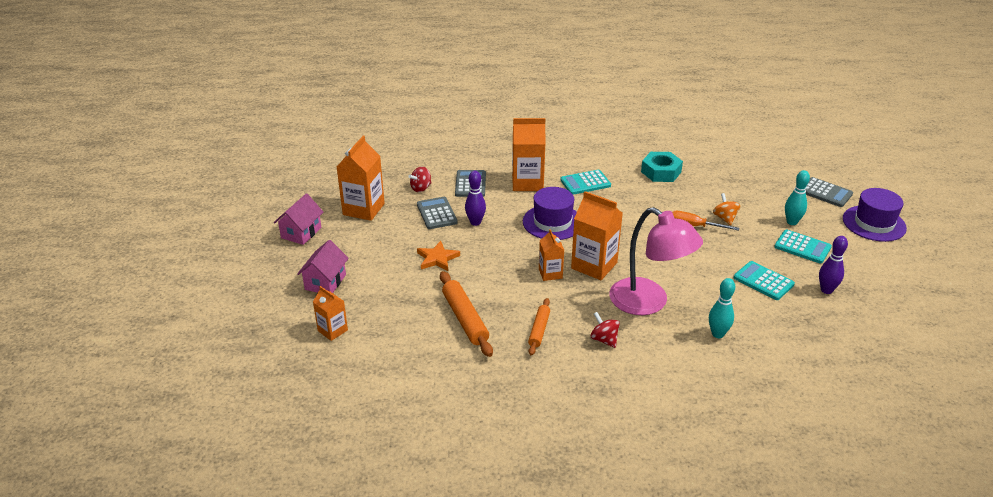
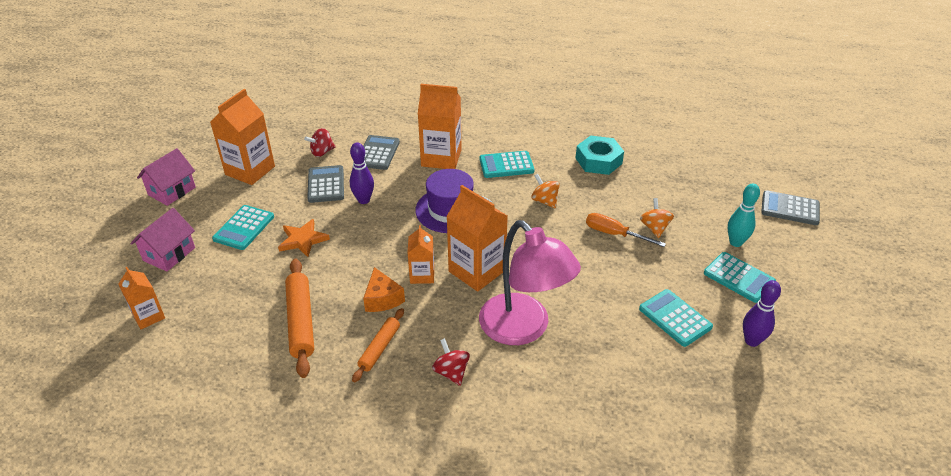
camera: 10 degrees right, 5 degrees up
(381, 255) = (244, 228): none -> turquoise calculator
(525, 294) = (382, 299): none -> orange cheese
(628, 207) = (544, 201): none -> orange spinning top
(717, 334) = (593, 384): turquoise bowling pin -> none
(825, 193) = (790, 208): grey calculator -> grey calculator turned 150 degrees clockwise
(874, 223) = (839, 256): purple hat -> none

